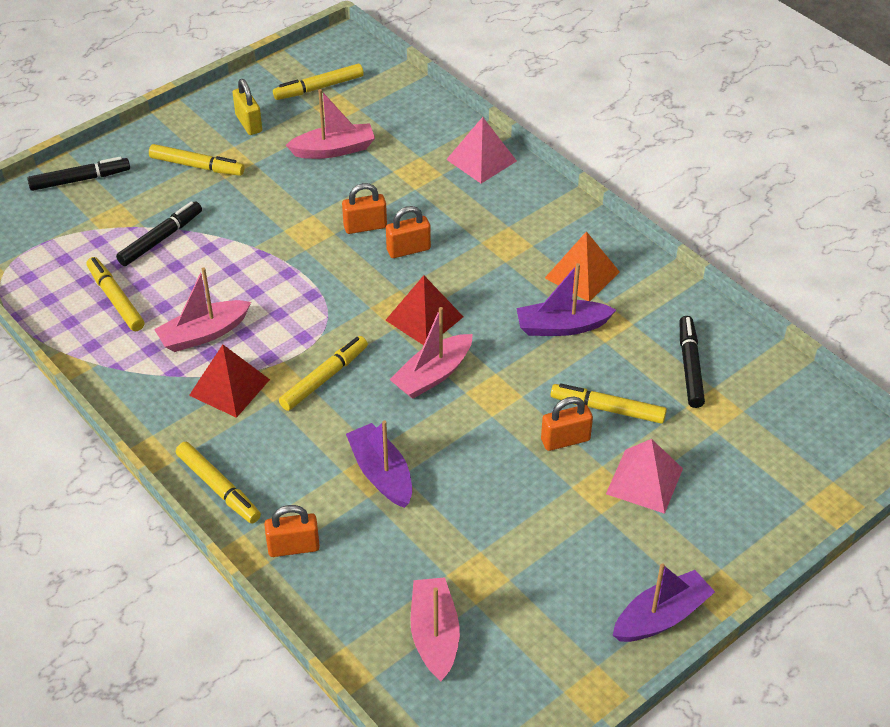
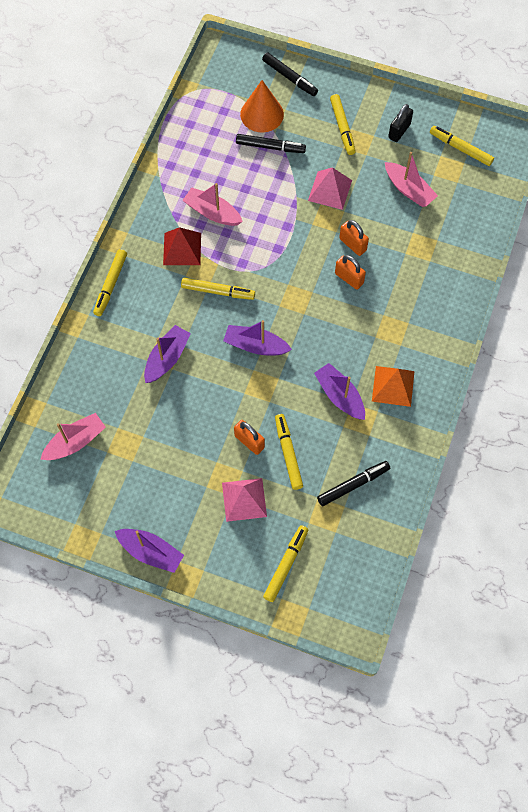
camera: 60 degrees right, 20 degrees up
(106, 226) = (262, 114): none -> orange cone
(116, 299) = (210, 155): yellow marker -> yellow marker (286, 565)
(248, 123) = (399, 131): yellow padlock -> black padlock
(293, 547) = (93, 343): orange padlock -> none
(424, 318) = (297, 317): red pyramid -> none
(433, 375) = (255, 346): pink boat -> purple boat
(481, 160) = (459, 276): pink pyramid -> pink pyramid (330, 190)

